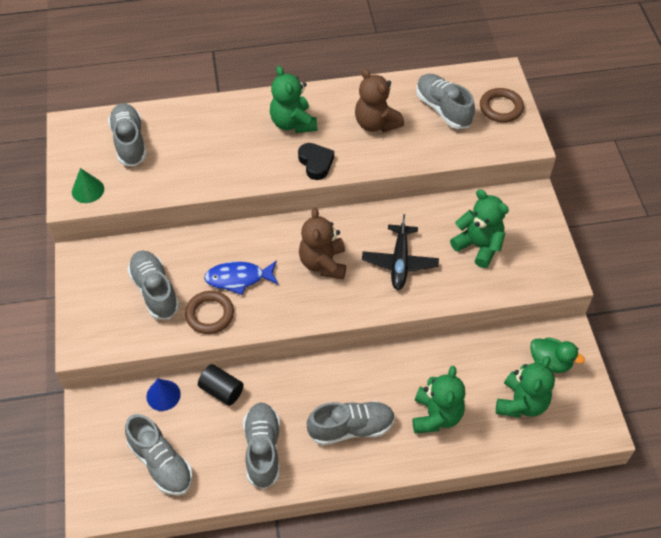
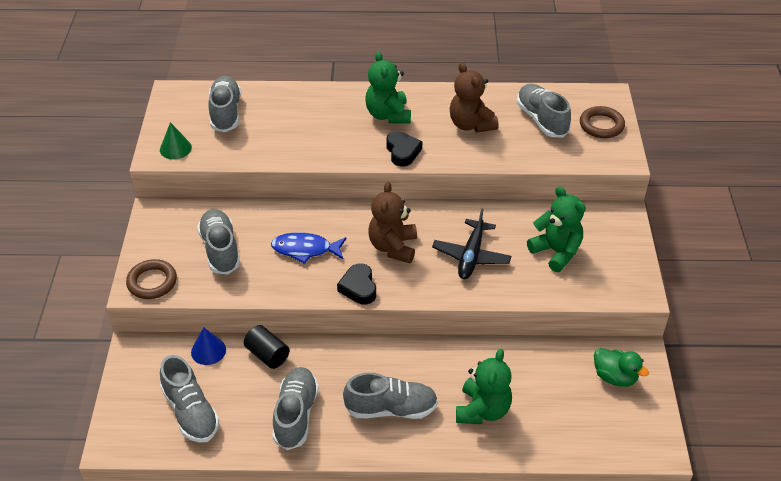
camera: 10 degrees right, 10 degrees down
(210, 314) = (269, 277): brown ring -> brown ring (152, 282)
(299, 312) = (358, 287): none -> black heart
(521, 403) = (576, 411): green teddy bear -> none

